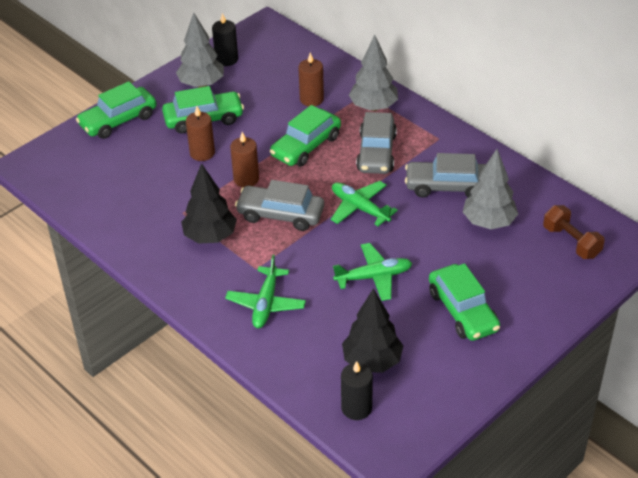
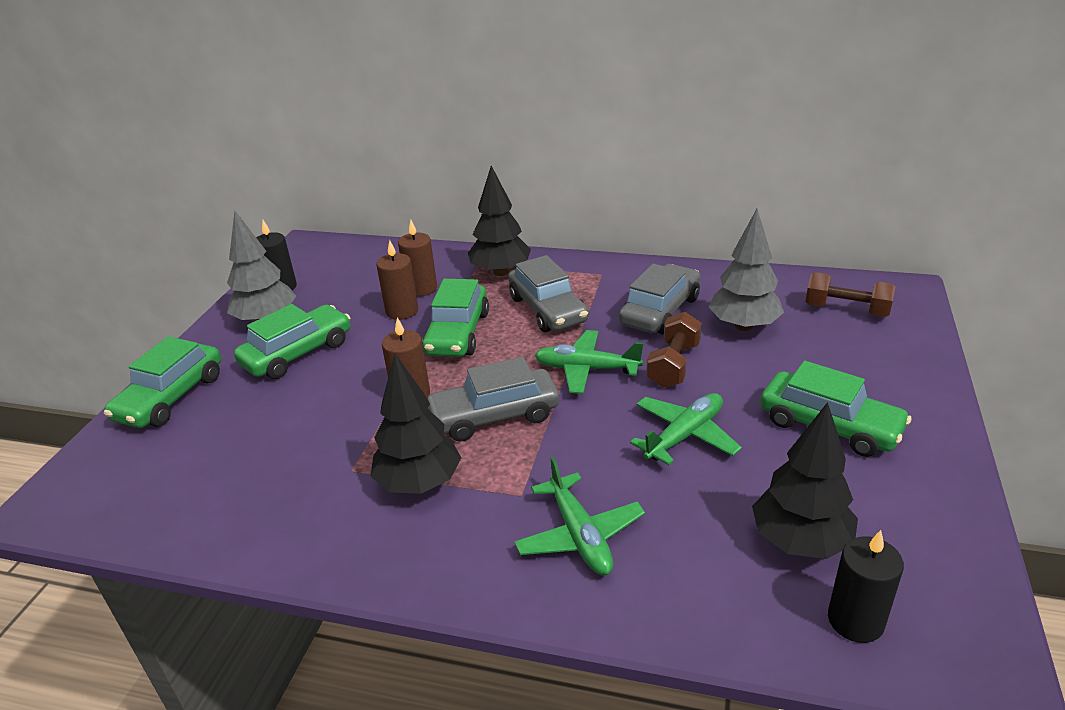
camera: 30 degrees left, 10 degrees down
(202, 153) = (325, 389): brown candle -> brown candle (402, 311)
(373, 107) = (500, 272): grey tree -> black tree
(414, 229) = (673, 365): none -> brown dumbbell
(447, 186) = (660, 311): grey car -> grey car turned 150 degrees clockwise

